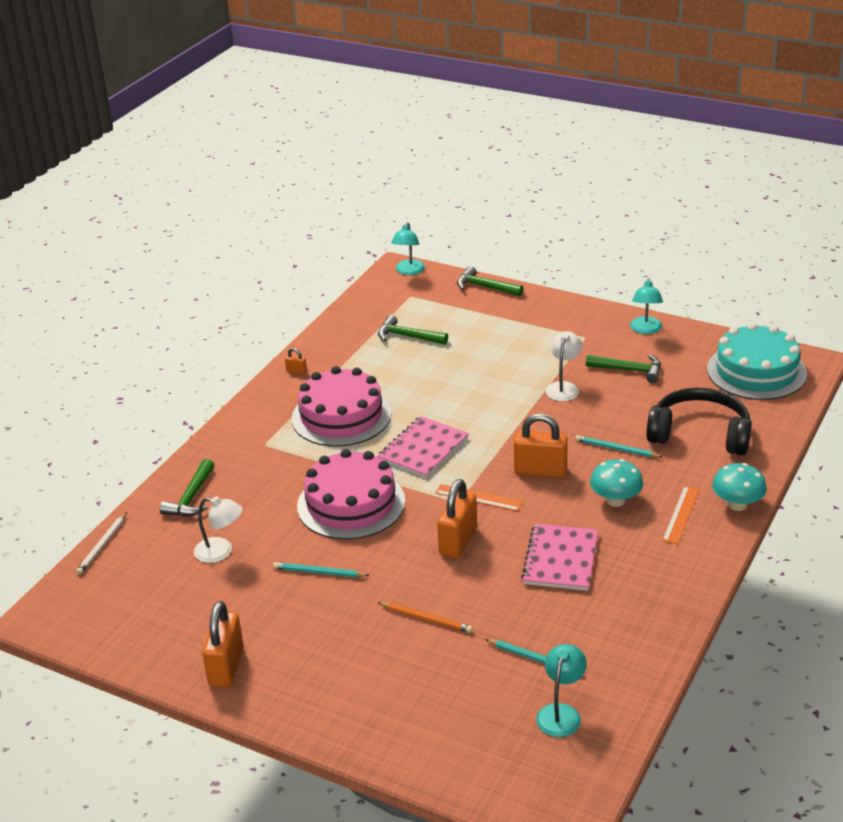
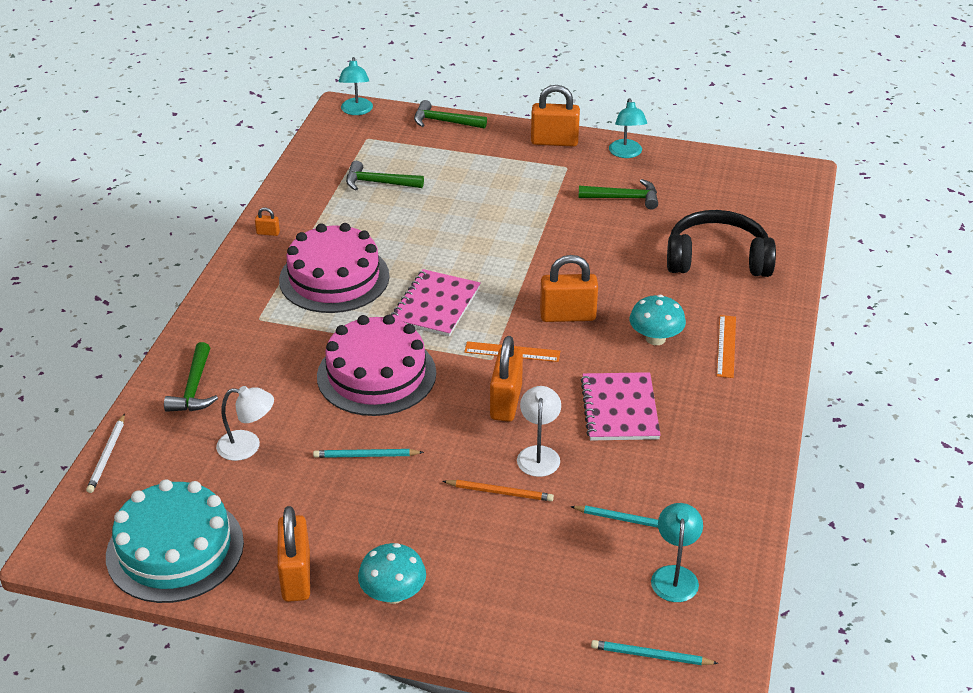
camera: 15 degrees left, 5 degrees up
(563, 387) = (562, 223): white lamp -> white lamp (538, 454)
(581, 313) = (554, 141): none -> orange padlock
(616, 449) = (638, 283): turquoise pencil -> turquoise pencil (651, 656)
(737, 504) = (778, 329): turquoise mushroom -> turquoise mushroom (393, 594)
(756, 371) = (751, 187): turquoise cake -> turquoise cake (175, 549)

